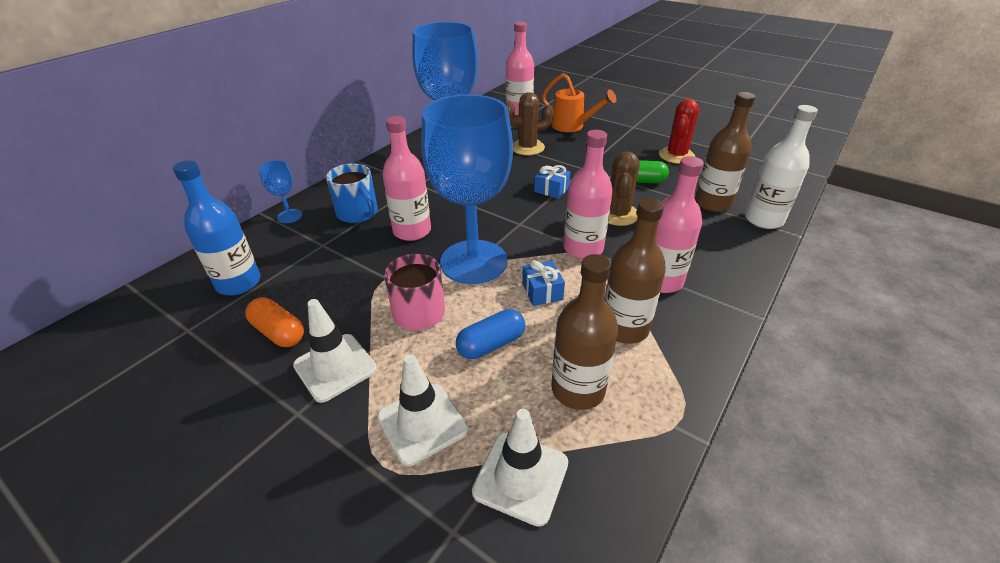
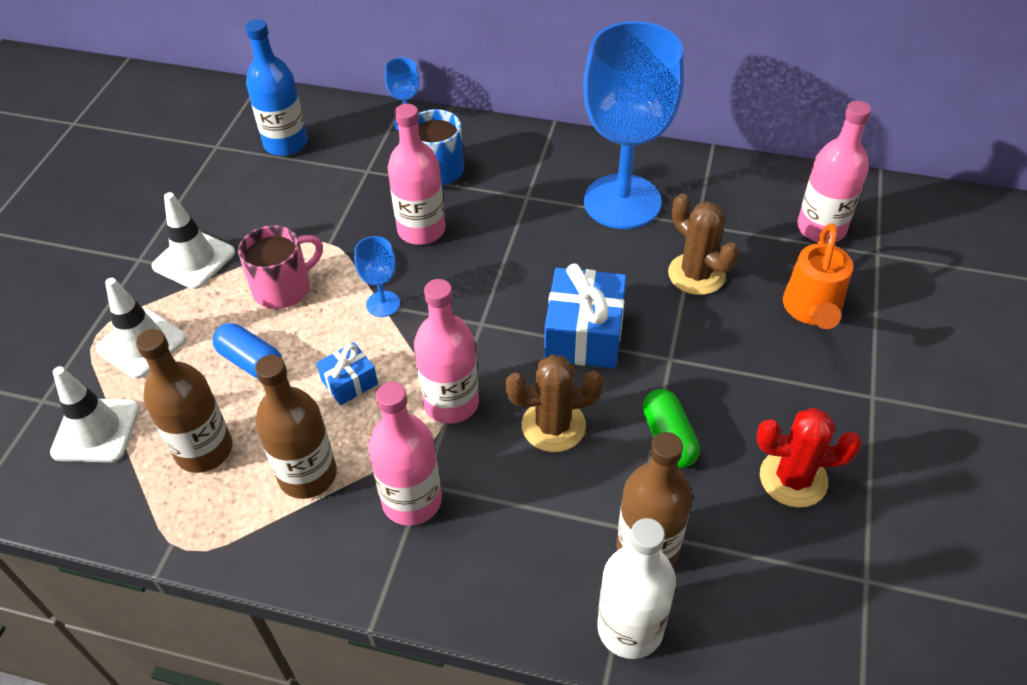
camera: 70 degrees right, 10 degrees up
(279, 332) = (227, 203): orange capsule -> none
(473, 262) = (383, 304): blue goblet -> blue goblet, size x0.40
(551, 189) = (584, 334): blue gift -> blue gift, size x1.85

